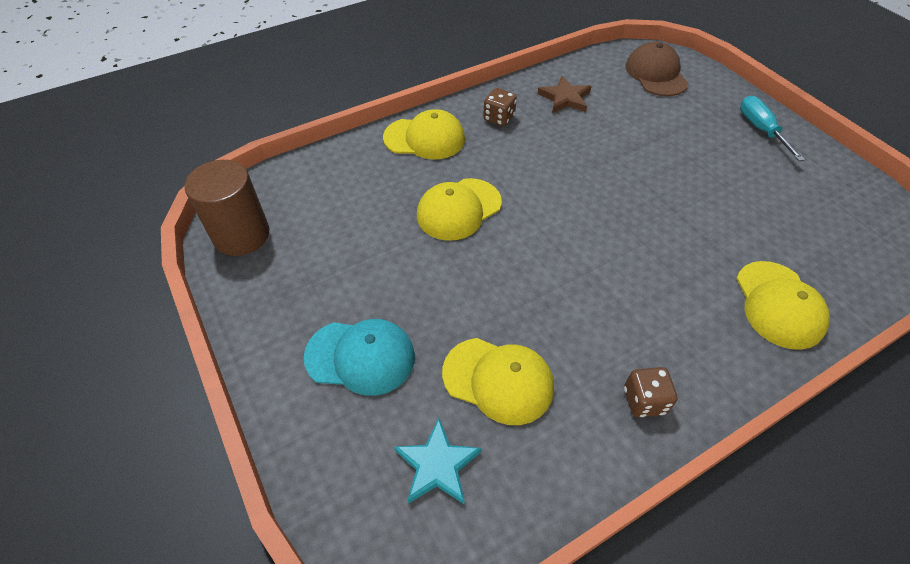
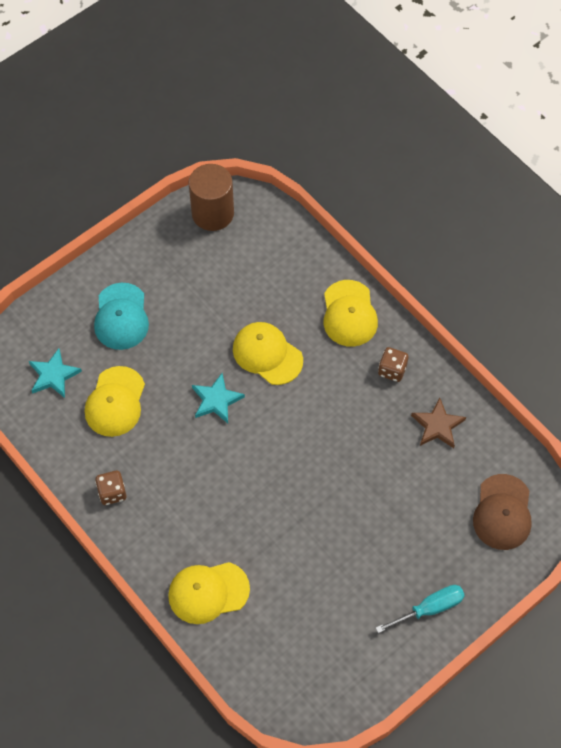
camera: 80 degrees right, 10 degrees up
(512, 264) = (216, 400): none -> turquoise star
(656, 74) = (502, 512): brown cap -> brown cap turned 120 degrees clockwise

